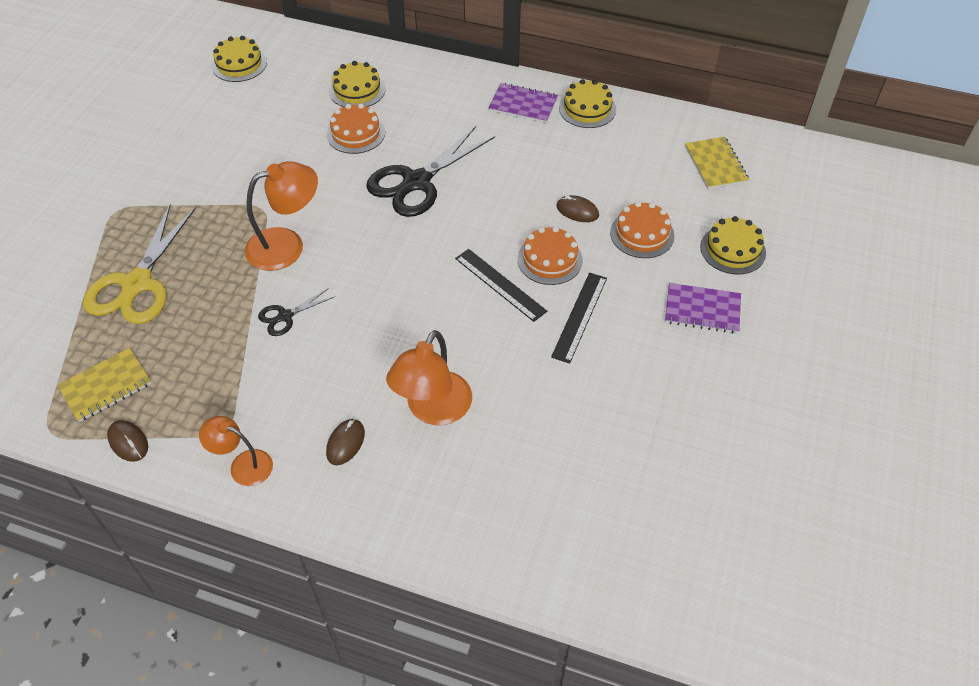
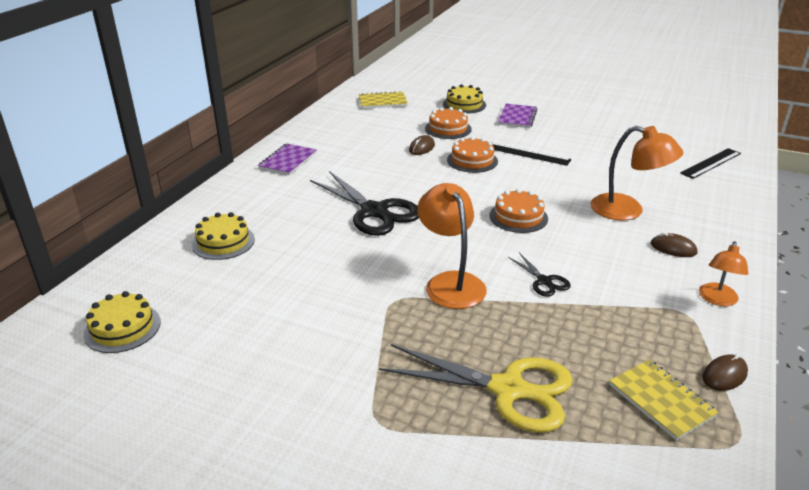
camera: 85 degrees left, 20 degrees down
(356, 133) = (293, 243): orange cake -> orange cake (518, 217)
(500, 284) = (498, 180): black ruler -> black ruler (711, 163)
(587, 109) = (305, 137): yellow cake -> none

